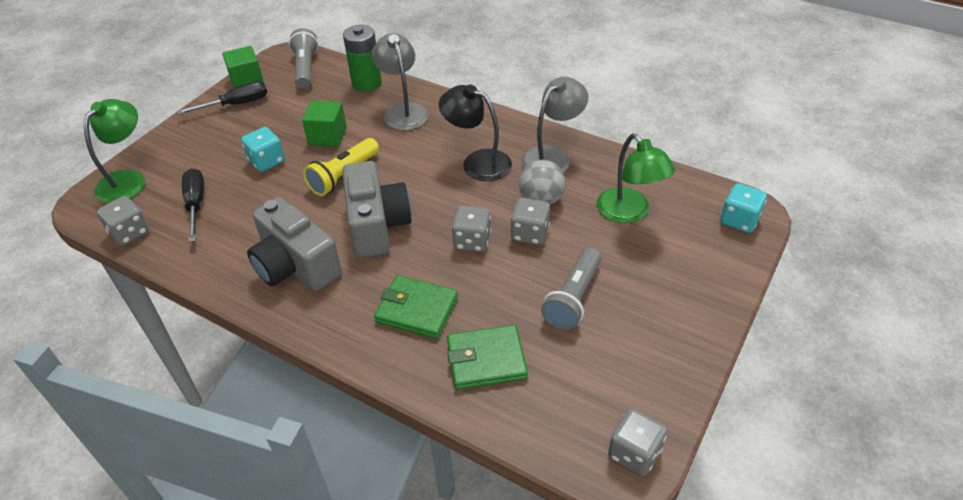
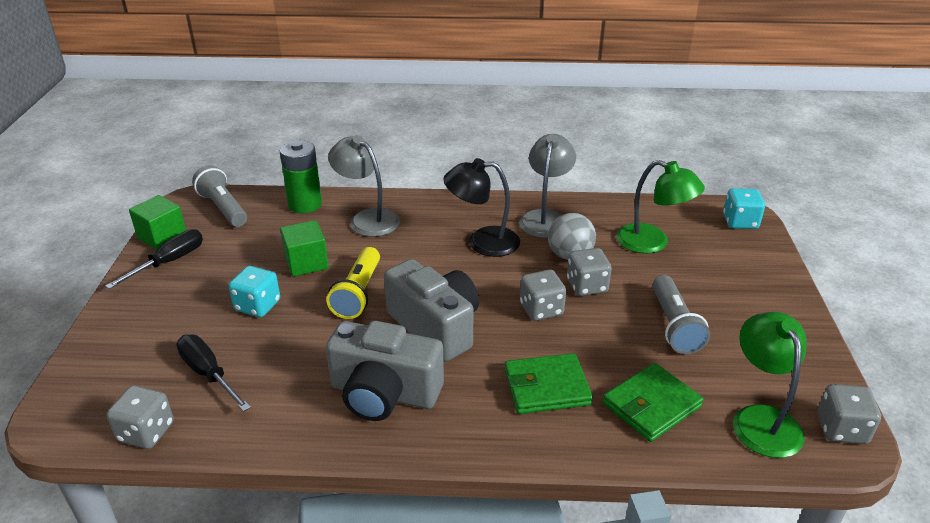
camera: 30 degrees left, 10 degrees down
(128, 180) = (93, 377): green lamp -> green lamp (761, 419)

